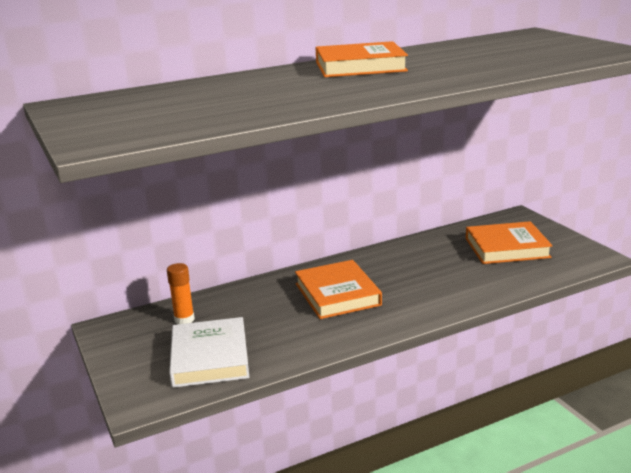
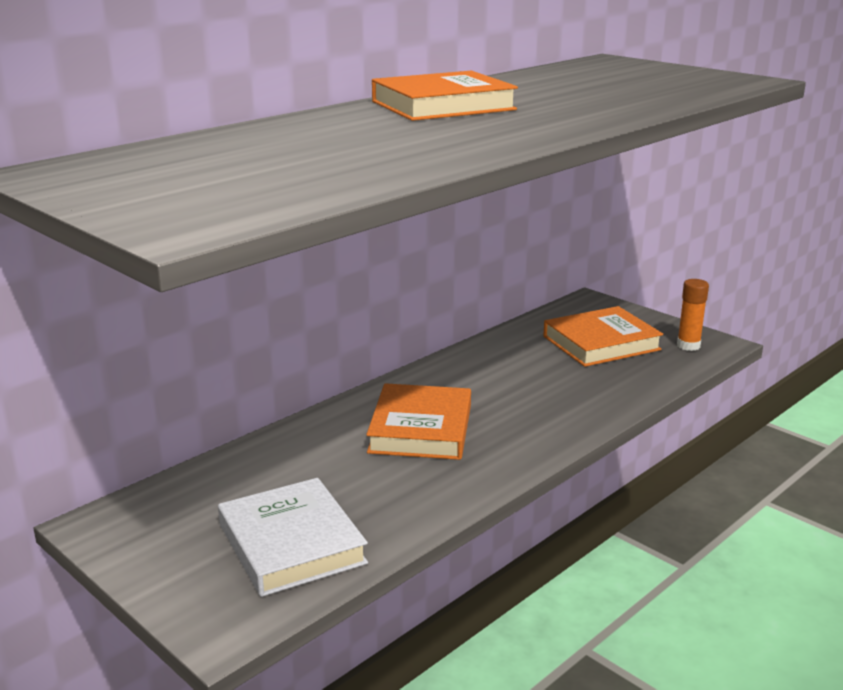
camera: 20 degrees left, 0 degrees up
(184, 320) = (218, 494): orange glue stick -> orange glue stick (688, 346)
(337, 294) = (421, 429): orange book -> orange book turned 45 degrees clockwise

